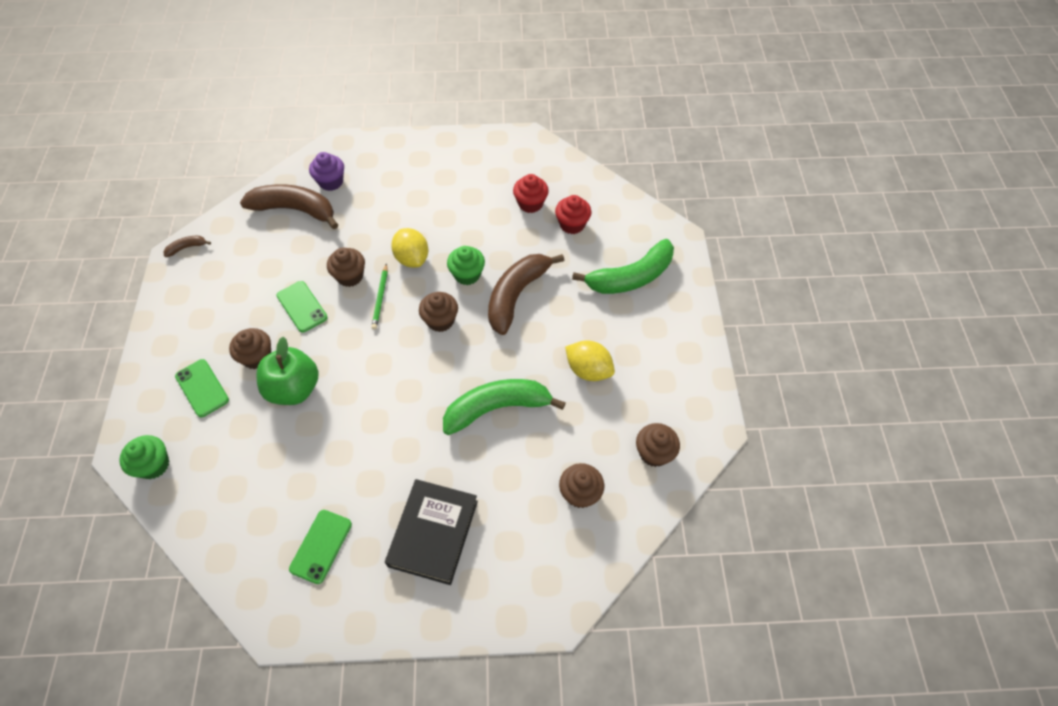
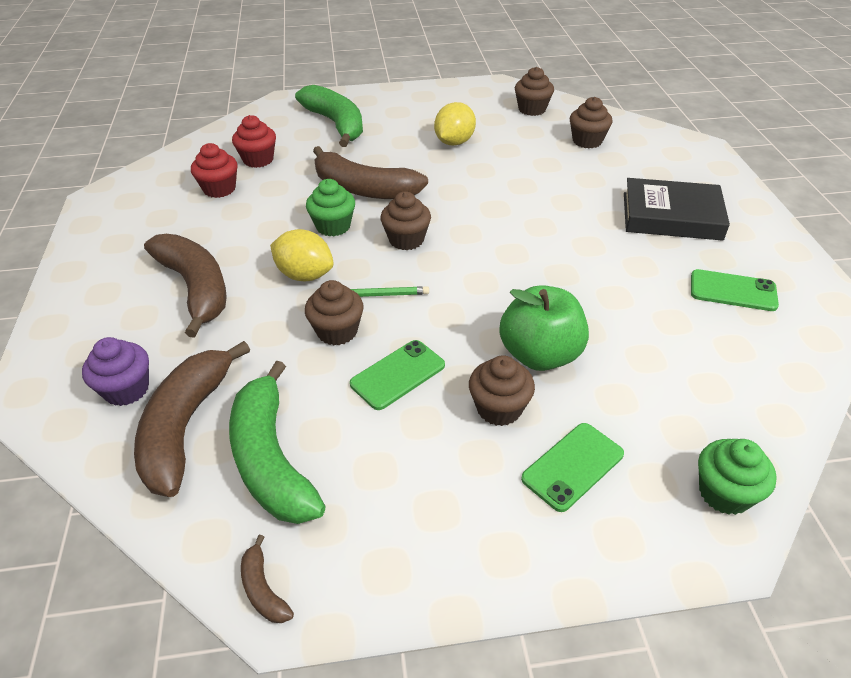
camera: 95 degrees left, 15 degrees down
(412, 202) = (195, 288): none -> brown banana
(412, 258) = (305, 275): yellow lemon -> yellow lemon turned 60 degrees clockwise
(497, 408) = (515, 190): green banana -> green banana (271, 459)

